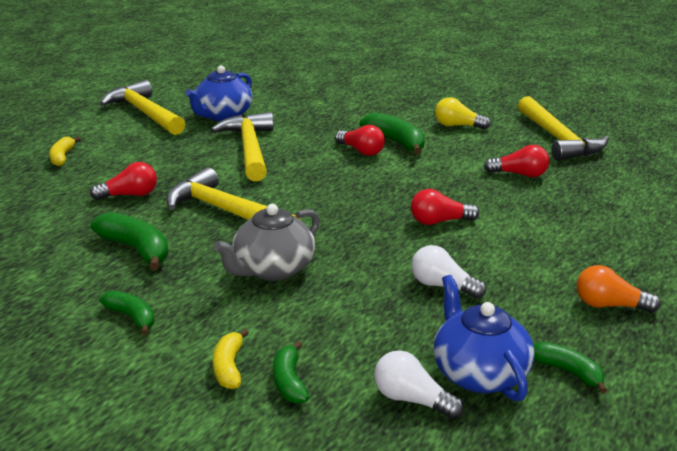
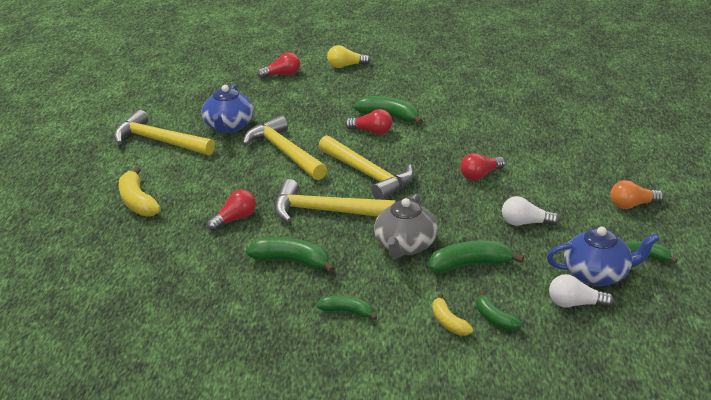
camera: 25 degrees left, 5 degrees up
(62, 157) = (137, 202): yellow banana -> yellow banana, size x1.60
(326, 311) = (470, 264): none -> green banana
(457, 126) = (420, 90): yellow light bulb -> yellow light bulb (346, 66)
(479, 373) = (597, 274): blue teapot -> blue teapot turned 135 degrees clockwise
(519, 174) = (499, 121): red light bulb -> red light bulb (282, 75)
(558, 139) = (499, 84): yellow hammer -> yellow hammer (368, 175)

